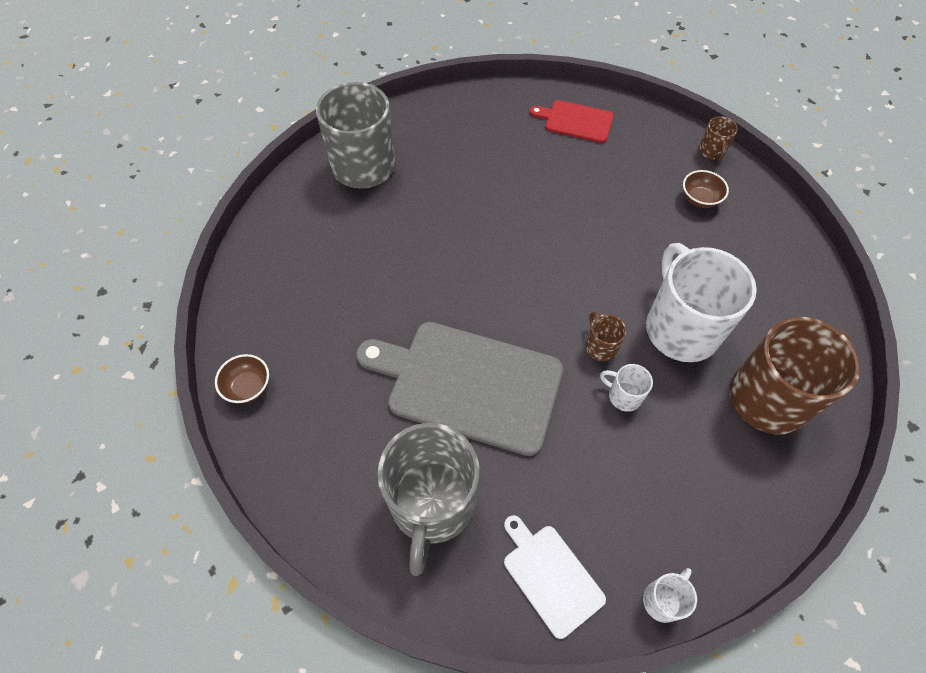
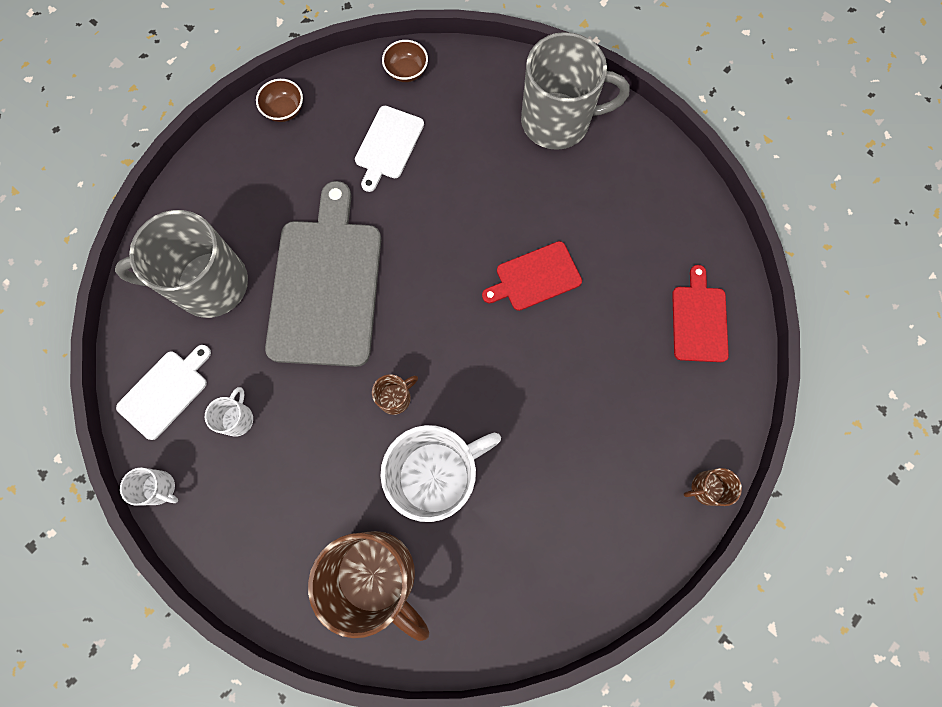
camera: 75 degrees right, 15 degrees up
(333, 298) = (388, 145): none -> white cutting board
(509, 215) = (535, 277): none -> red cutting board
(624, 396) = (345, 428): white mug -> white mug (238, 419)
(699, 199) = (623, 480): brown bowl -> brown bowl (406, 71)

